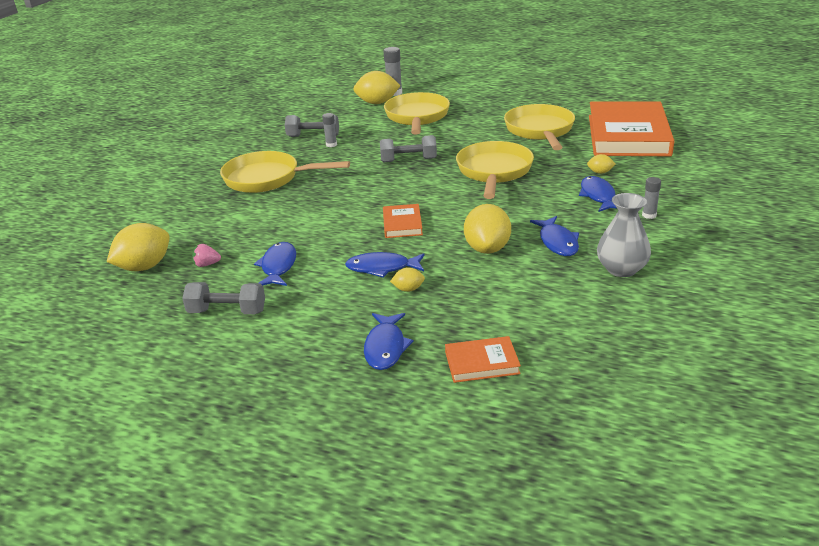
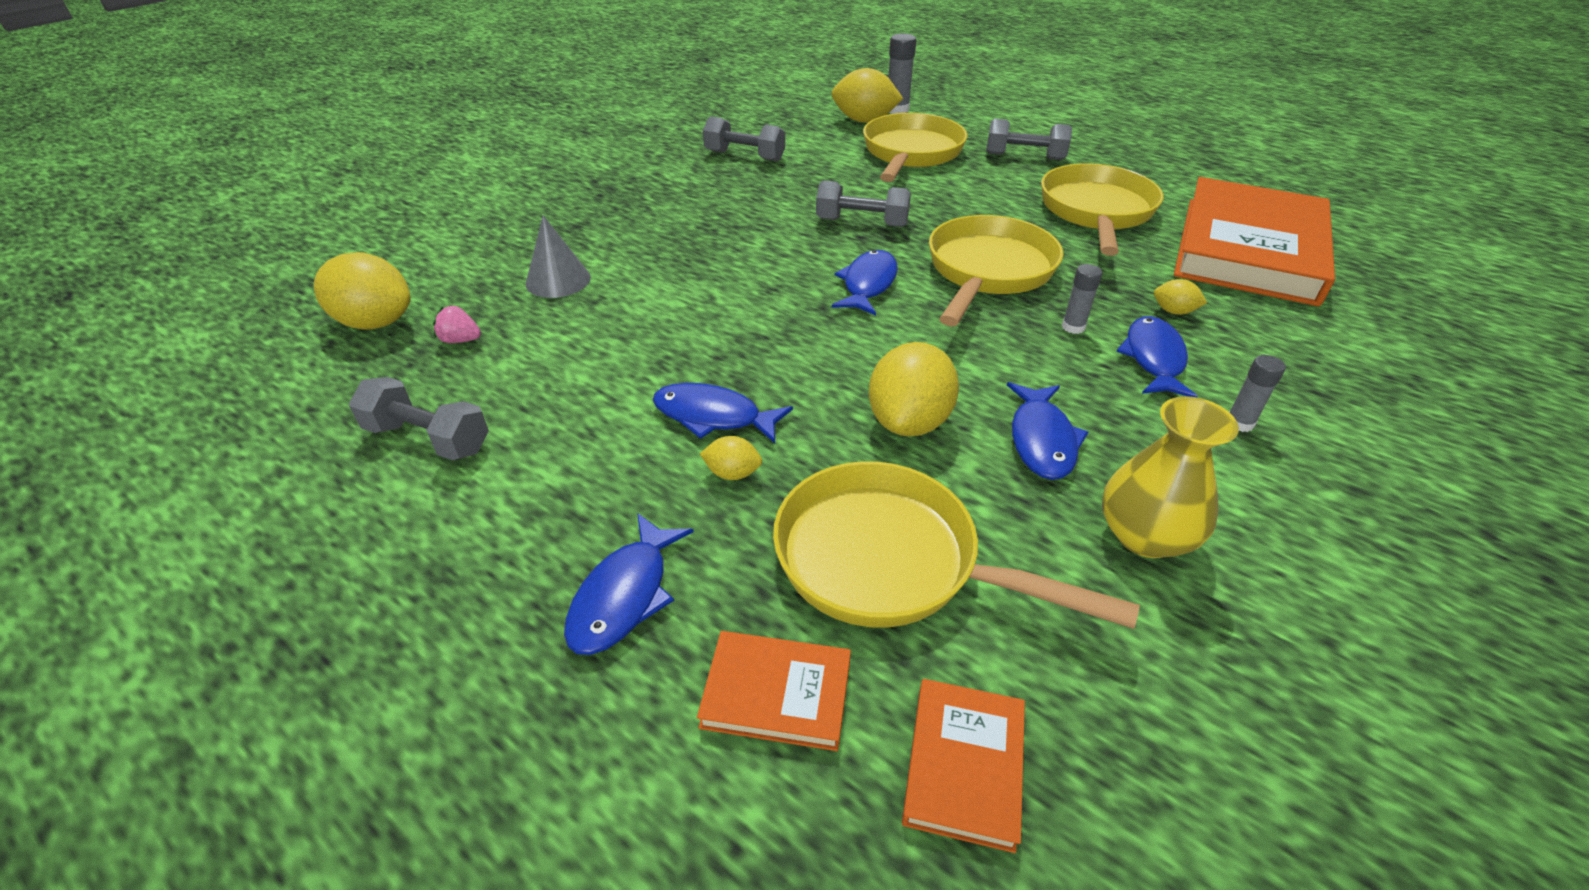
camera: 15 degrees right, 10 degrees up
(144, 267) = (375, 322): yellow lemon -> yellow lemon turned 45 degrees clockwise
(243, 224) = (558, 280): none -> grey cone
(267, 179) = (640, 211): yellow pan -> yellow pan (890, 561)
(278, 266) = (558, 370): blue fish -> blue fish (868, 284)
(331, 145) = (762, 174): grey glue stick -> grey glue stick (1073, 327)
(402, 224) = (792, 337): orange book -> orange book (963, 765)
(486, 107) = (1024, 156): none -> grey dumbbell
(621, 269) = (1145, 536): grey vase -> yellow vase

